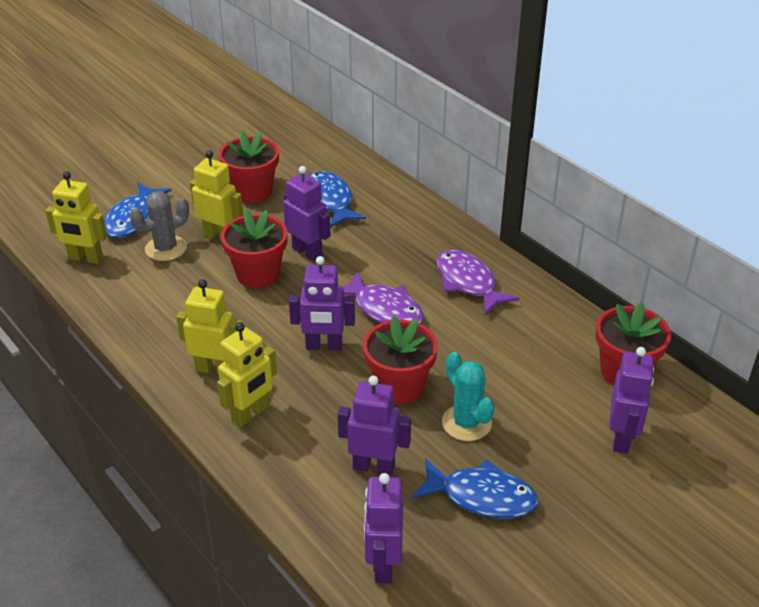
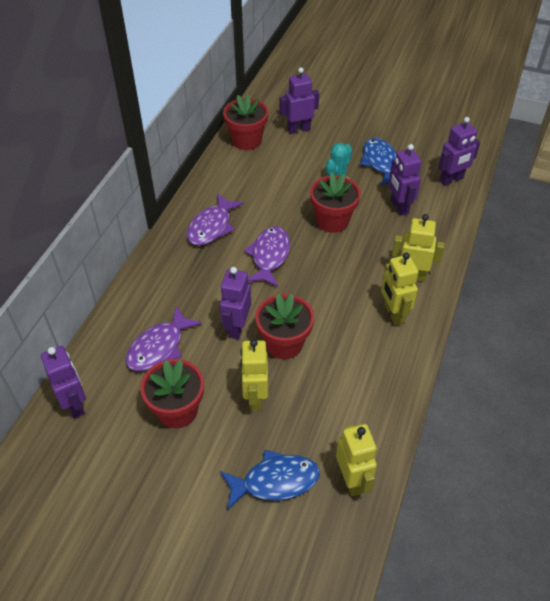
camera: 120 degrees left, 10 degrees up
(166, 248) = (297, 426): grey cactus -> none
(324, 346) = (327, 270): purple robot -> purple robot (75, 404)
(329, 201) = (159, 347): blue fish -> purple fish

